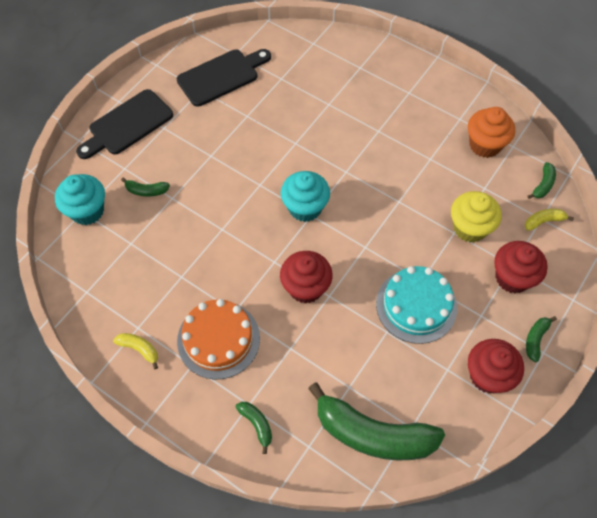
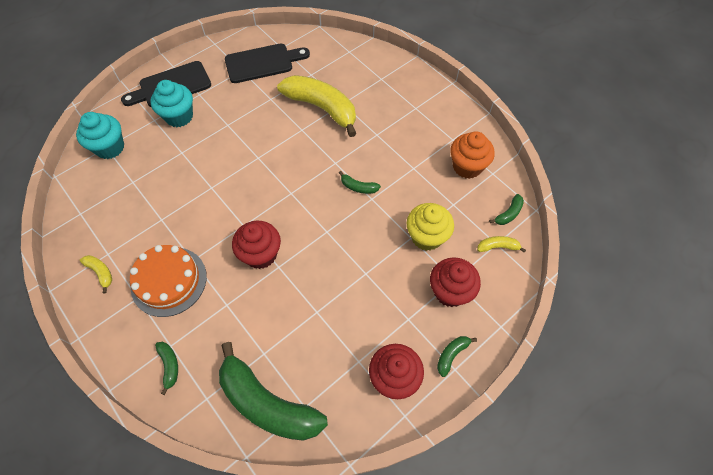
camera: 15 degrees right, 0 degrees up
(146, 191) = (163, 142): green banana -> green banana (358, 187)
(305, 208) = (288, 185): turquoise cupcake -> turquoise cupcake (179, 116)
(308, 114) = (322, 108): none -> yellow banana
(416, 305) = (352, 295): turquoise cake -> none

